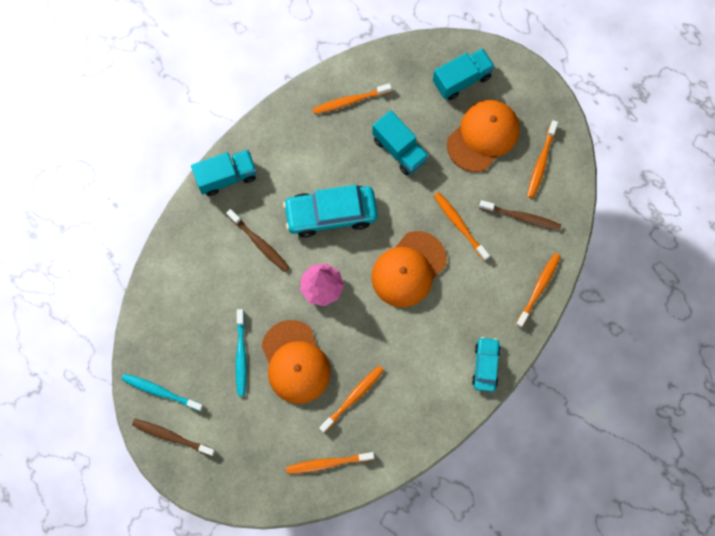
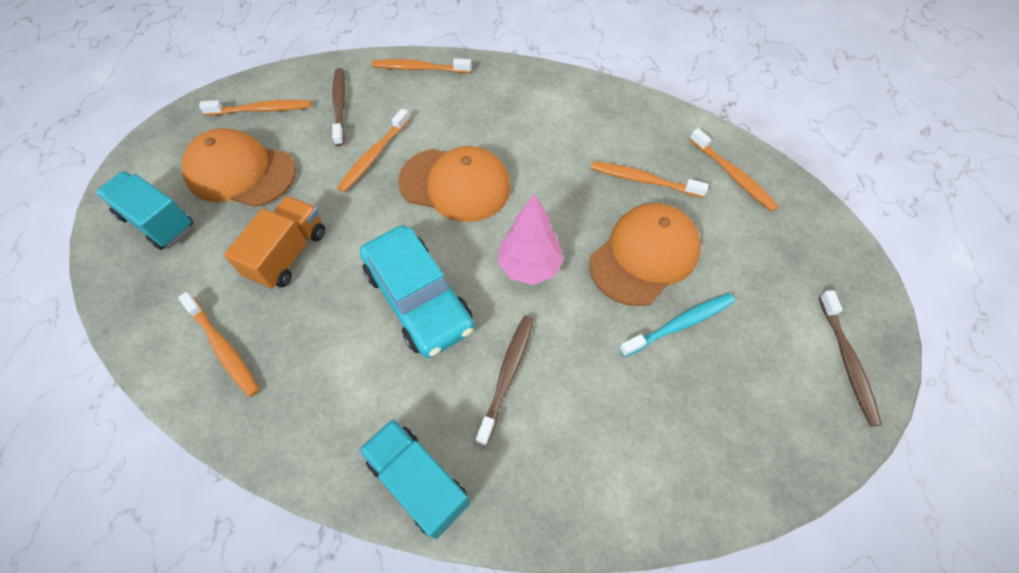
camera: 115 degrees left, 15 degrees down
(160, 391) = (804, 409): turquoise toothbrush -> none
(399, 150) = (288, 254): turquoise truck -> orange truck
(485, 365) = (529, 82): turquoise car -> none

